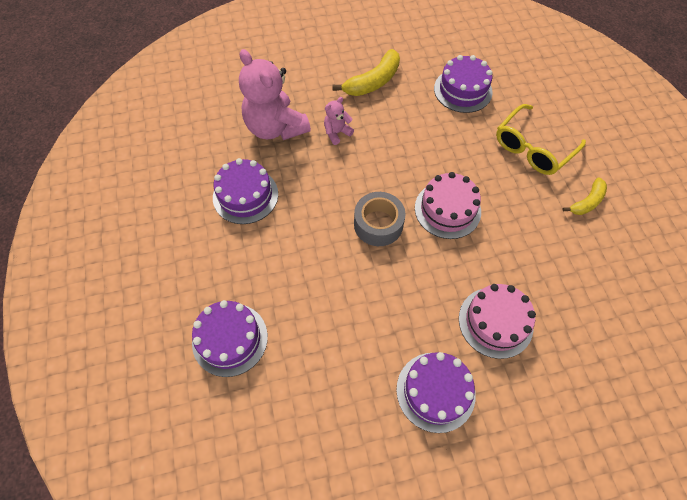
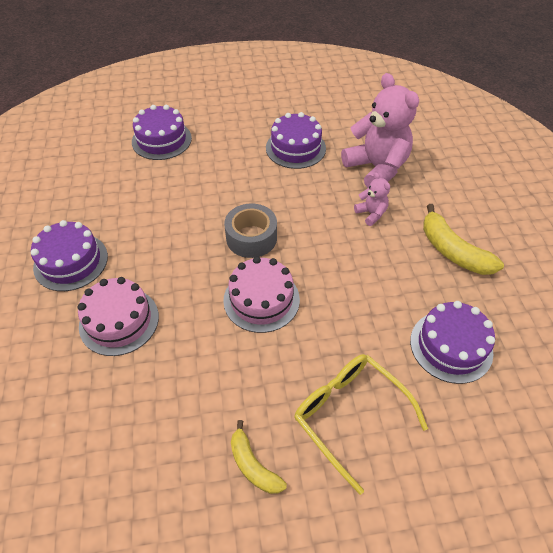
camera: 95 degrees right, 10 degrees down
(275, 128) = (376, 168): pink teddy bear -> pink teddy bear turned 90 degrees clockwise

